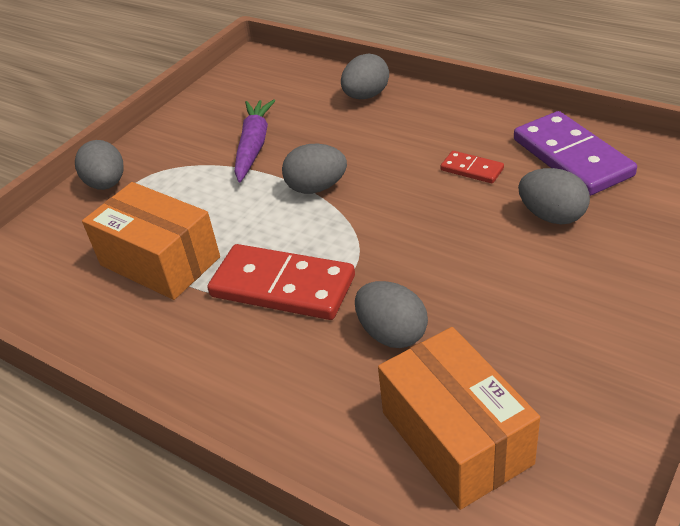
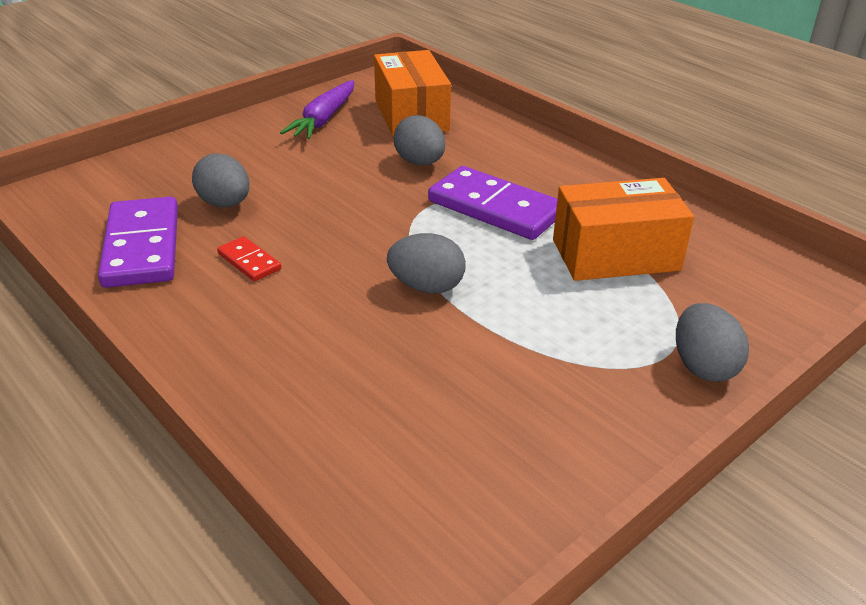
camera: 170 degrees left, 5 degrees down
(160, 261) = (615, 255): orange box -> orange box turned 60 degrees counterclockwise
(254, 146) = (486, 368): purple carrot -> purple carrot (323, 119)
(282, 286) = (495, 208): red domino -> purple domino
(366, 96) = (286, 409): grey egg -> none

